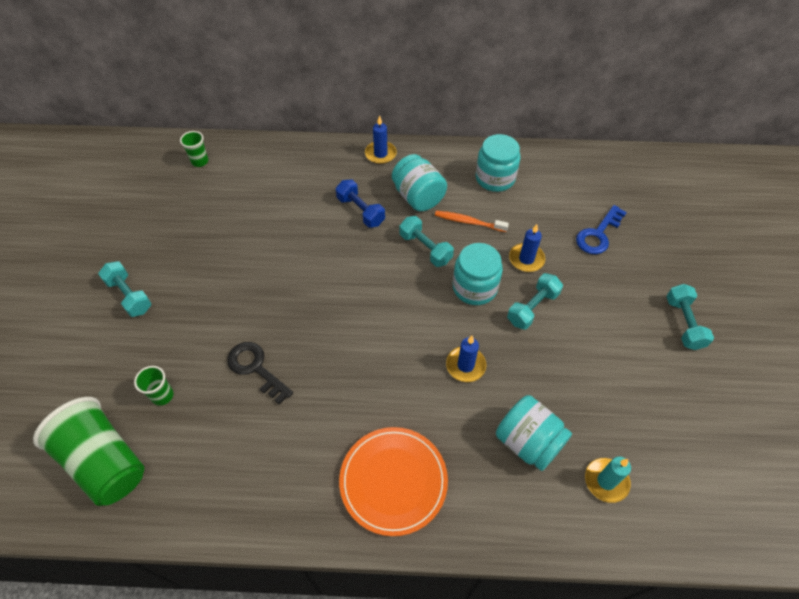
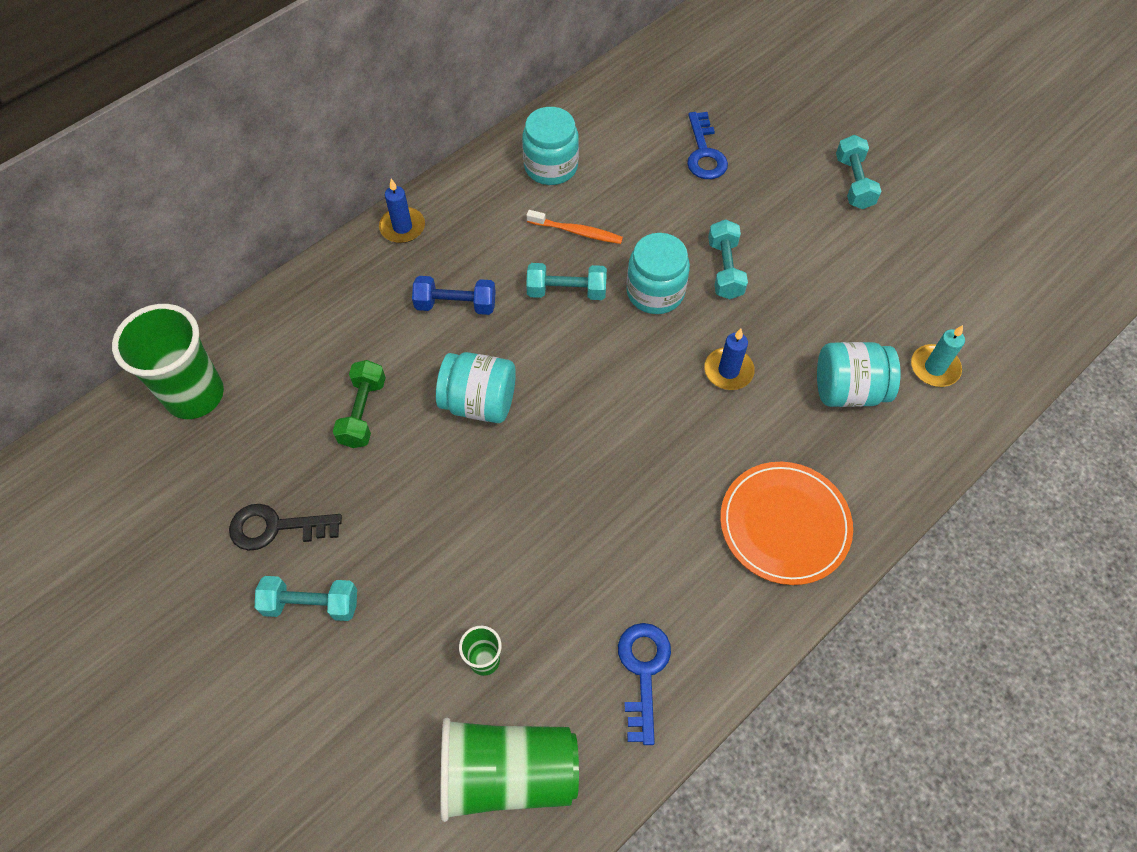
camera: 45 degrees left, 5 degrees up
(200, 161) = (195, 395): green cup -> green cup, size x2.19
(223, 481) = (643, 672): none -> blue key
(256, 227) = (363, 412): none -> green dumbbell
(256, 368) = (545, 547): black key -> black key (276, 527)
(418, 197) = (497, 244): turquoise jar -> turquoise jar (479, 402)
(468, 222) = (577, 232): orange toothbrush -> orange toothbrush turned 135 degrees counterclockwise
(526, 259) = (669, 227): blue candle -> none
(683, 323) = (853, 182): turquoise dumbbell -> turquoise dumbbell turned 45 degrees clockwise

